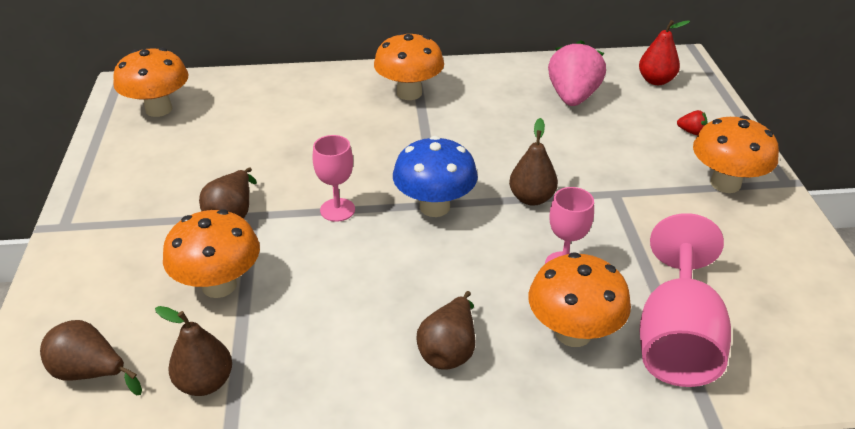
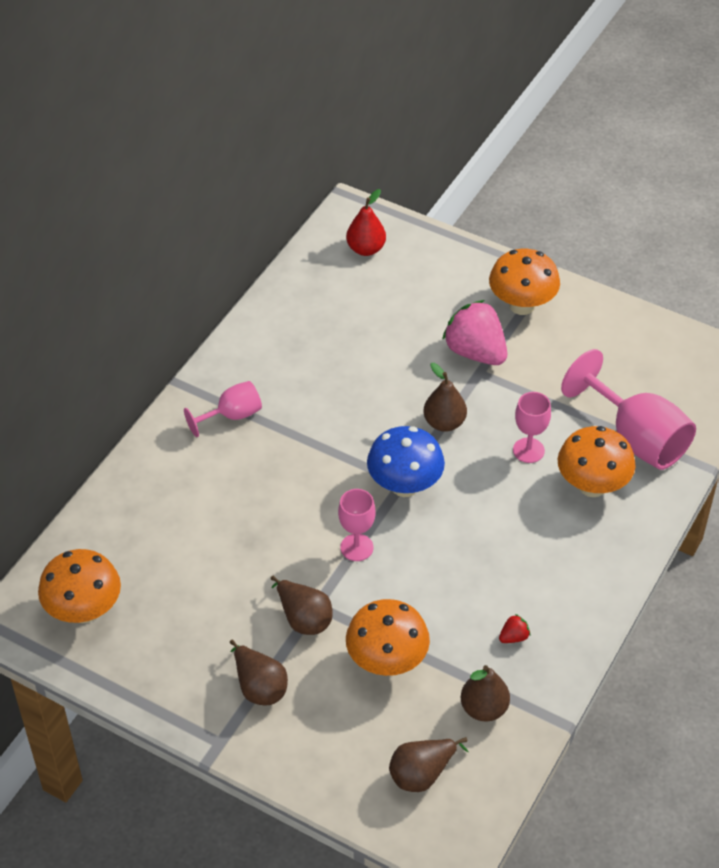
camera: 55 degrees left, 10 degrees up
(409, 93) = (232, 416): orange mushroom -> pink goblet
(449, 350) = (557, 559): brown pear -> brown pear (259, 687)
(573, 97) = (340, 315): pink strawberry -> pink strawberry (475, 352)
(691, 132) = (449, 278): red strawberry -> red strawberry (514, 637)

